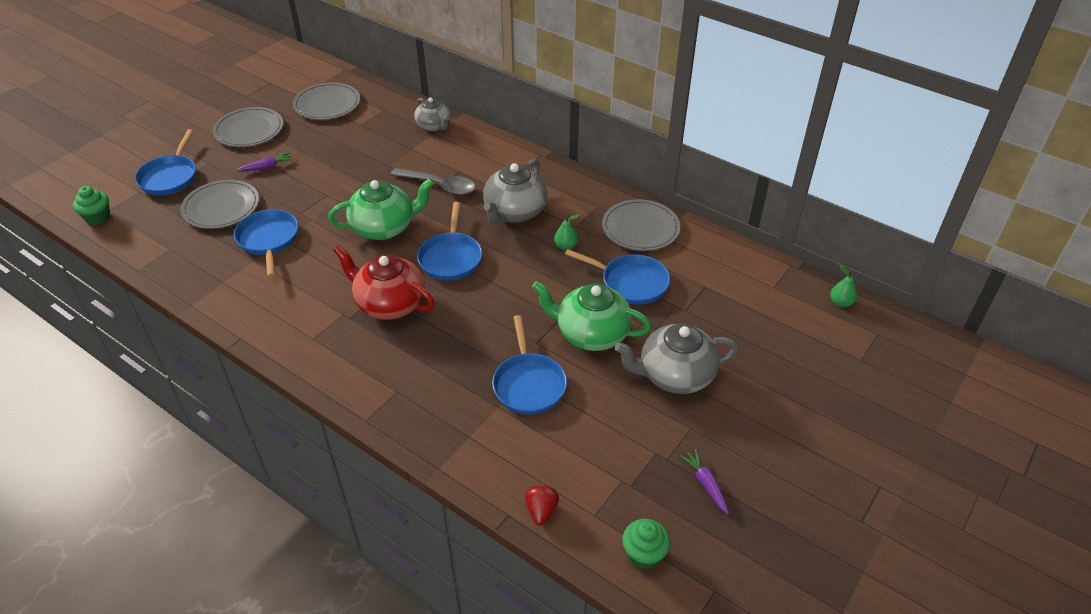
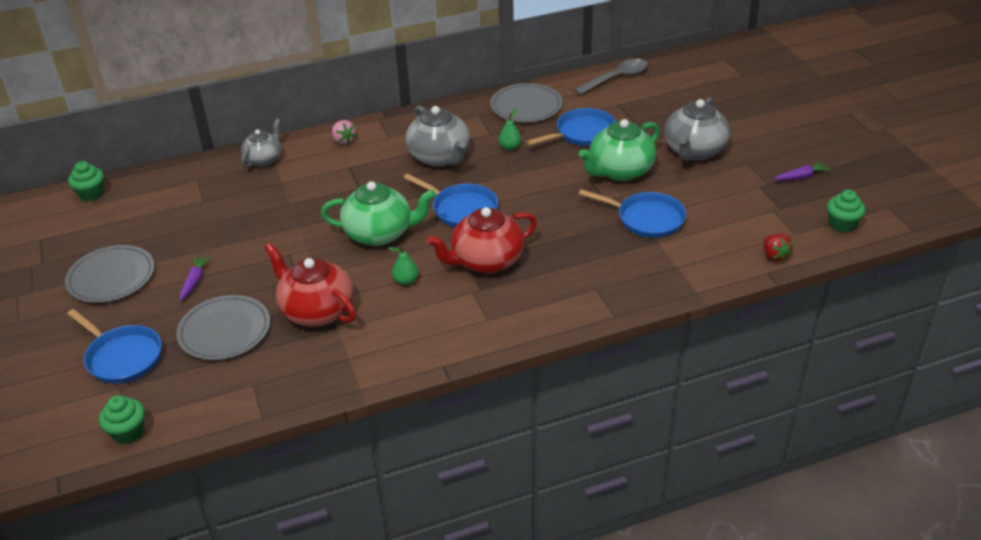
camera: 55 degrees left, 5 degrees down
(268, 240) = (316, 311): blue pan -> red teapot
(327, 104) = (138, 212): grey plate -> none
(333, 76) = (91, 194): none -> green cupcake
(384, 227) = (379, 233): green teapot -> green teapot turned 75 degrees clockwise
(434, 126) = (264, 159): grey teapot -> grey teapot turned 60 degrees counterclockwise
(439, 185) = (356, 184): grey spoon -> grey spoon (616, 78)
(492, 151) = (343, 140): none -> pink strawberry
(541, 510) = (774, 256): red strawberry -> red strawberry turned 150 degrees counterclockwise
(705, 484) = (801, 177): purple carrot -> purple carrot turned 150 degrees clockwise
(840, 303) = (685, 60): green pear -> green pear (406, 281)

